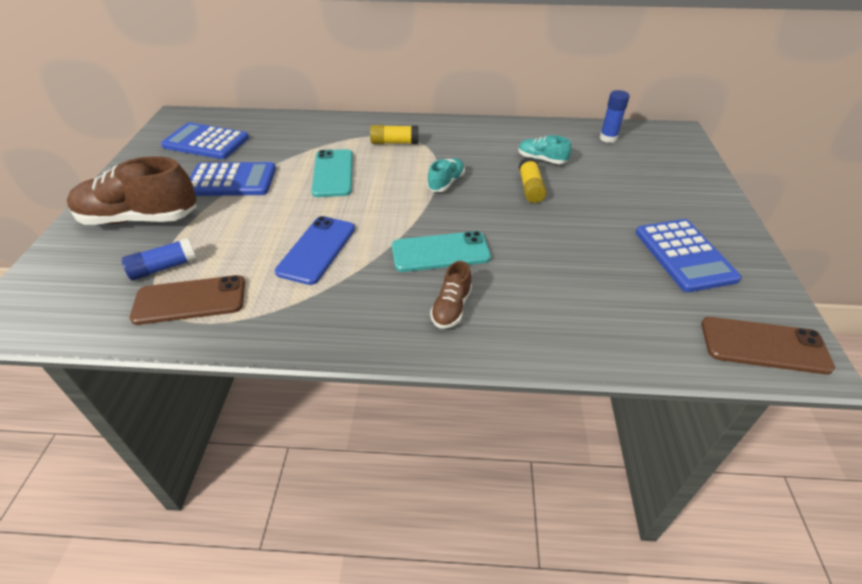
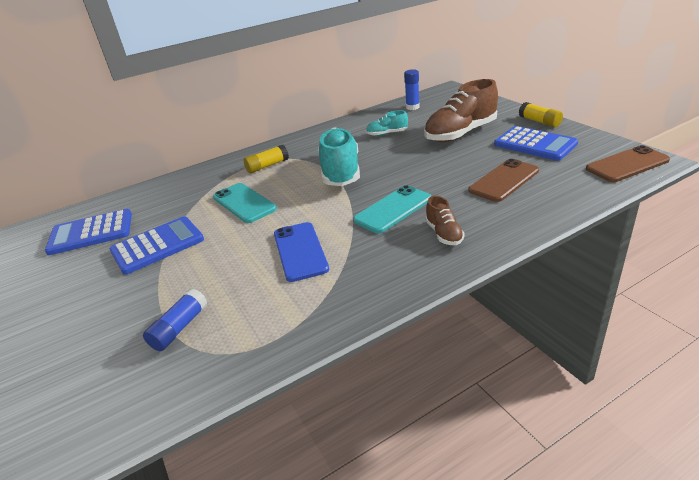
camera: 30 degrees left, 10 degrees down
(140, 218) = (101, 310): brown shoe -> brown shoe (460, 133)
(190, 300) = (238, 334): brown phone -> brown phone (504, 180)
(446, 183) = (340, 172): turquoise shoe -> turquoise shoe, size x2.03
(530, 188) = (401, 151): yellow glue stick -> yellow glue stick (539, 122)

